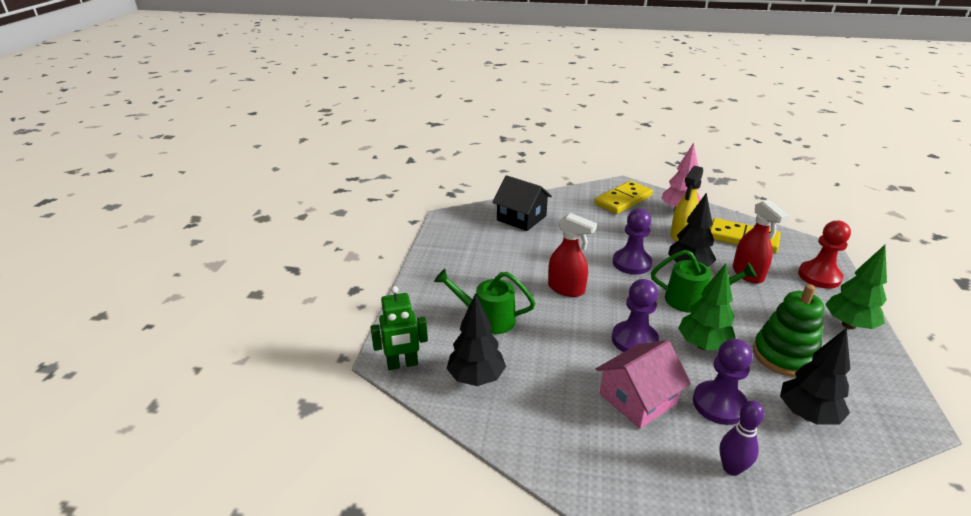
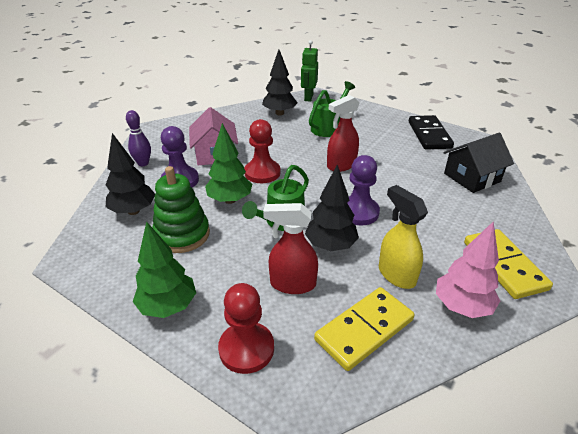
camera: 115 degrees right, 5 degrees up
(455, 247) = (429, 135): none -> black domino
(634, 340) = (262, 173): purple pawn -> red pawn

